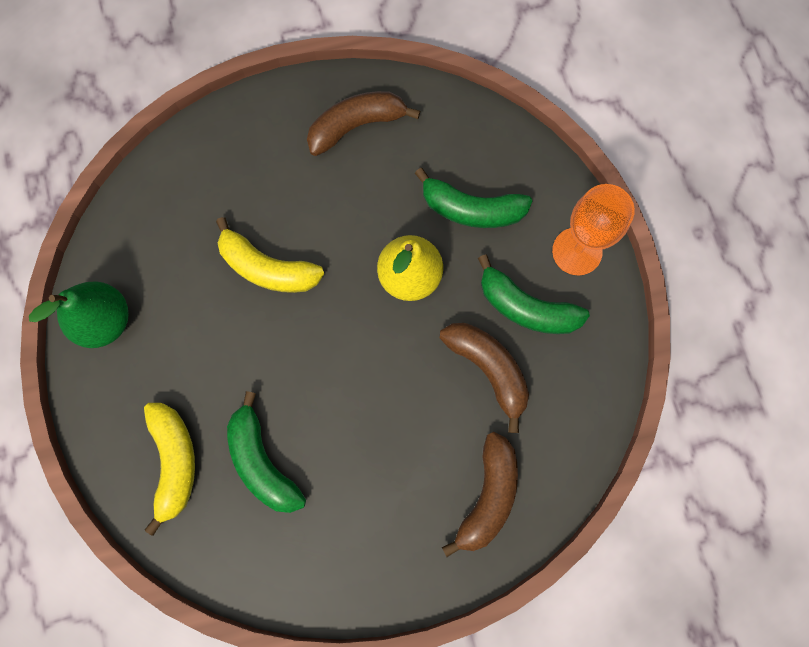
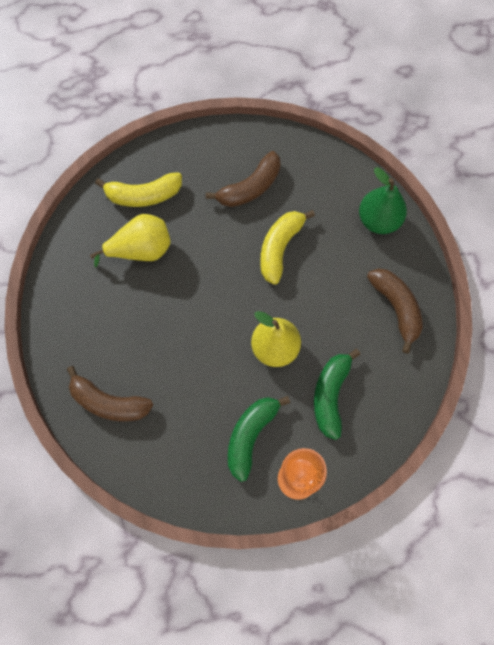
camera: 90 degrees right, 5 degrees down
(104, 321) = (240, 147): green pear -> green pear (379, 220)
(262, 462) = (141, 250): green banana -> yellow pear
(488, 369) = (202, 405): brown banana -> brown banana (250, 187)

